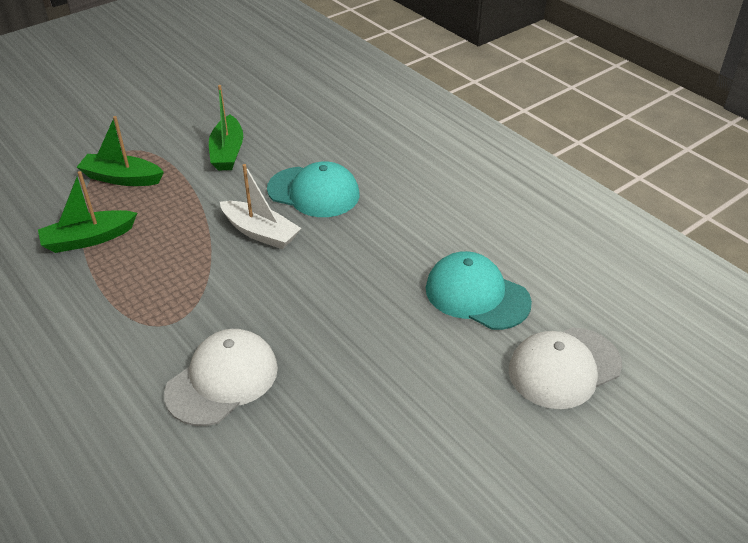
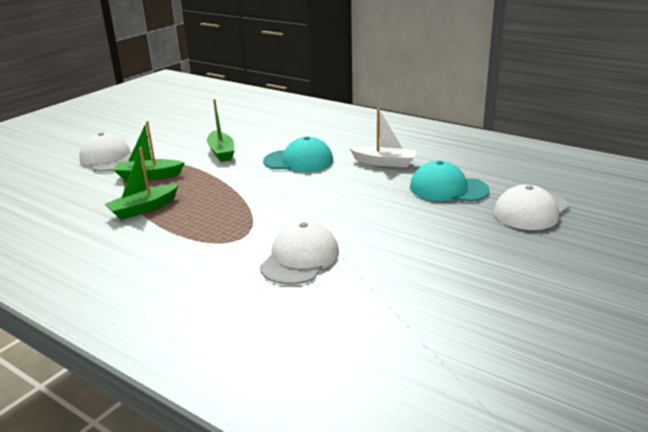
camera: 15 degrees left, 15 degrees down
(90, 134) = (108, 159): none -> white cap
(260, 233) = (274, 185): white boat -> white boat (385, 163)

